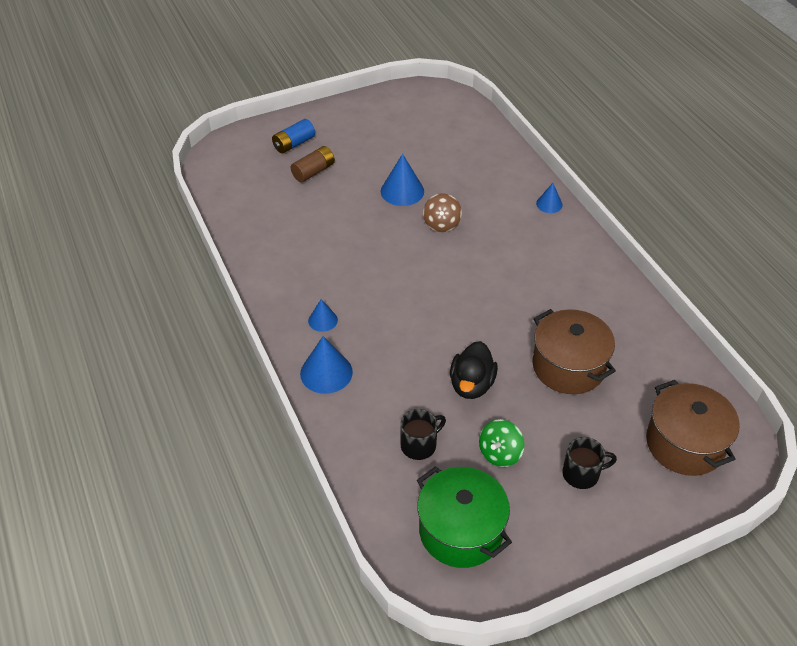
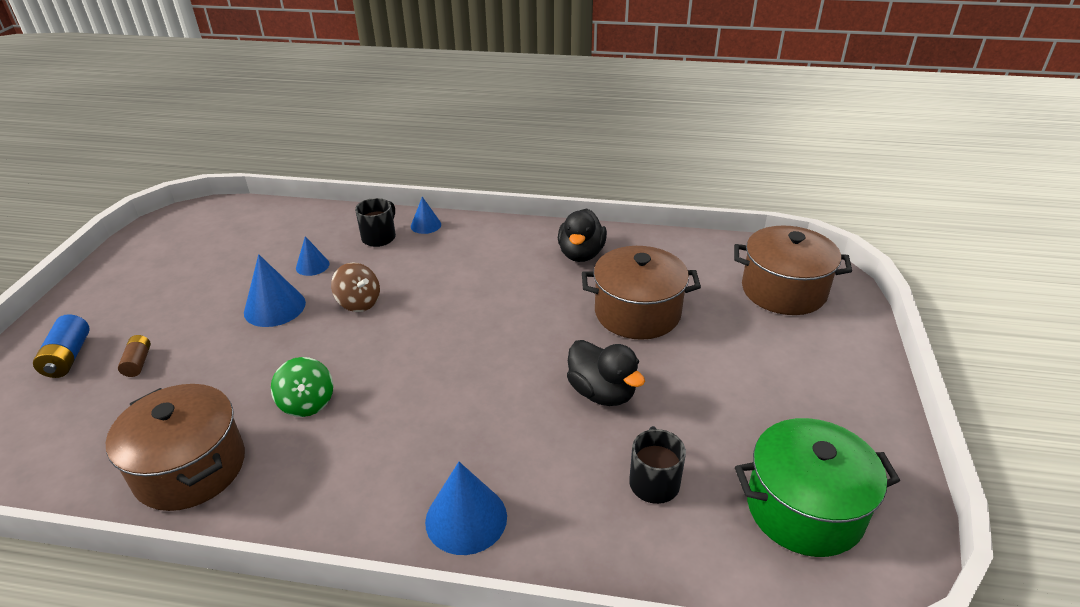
camera: 55 degrees left, 10 degrees down
(269, 244) = (190, 468): none -> brown pot
(313, 171) = (138, 362): brown battery -> brown battery, size x0.66
(323, 320) = (379, 477): blue cone -> blue cone (312, 266)
(500, 453) = (713, 418): green spinning top -> green spinning top (307, 403)
(582, 474) = (779, 371): black mug -> black mug (379, 237)
(604, 303) = (581, 254): none -> black duck

